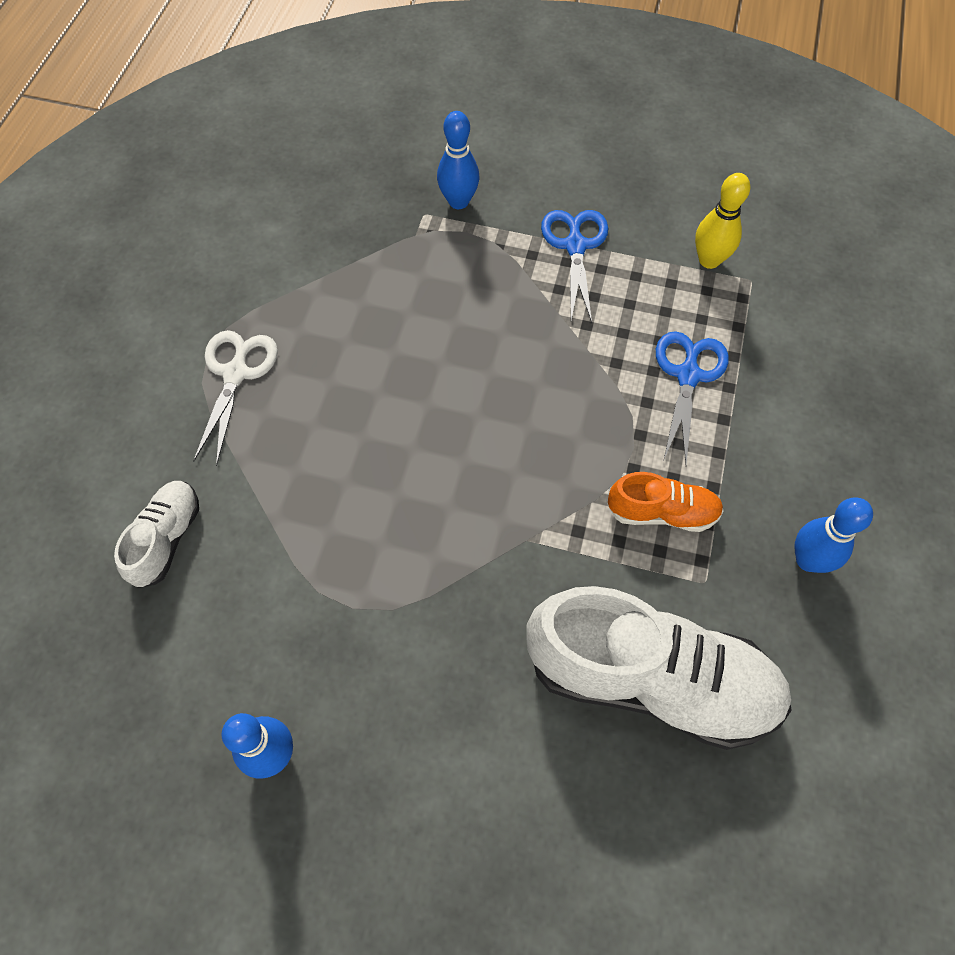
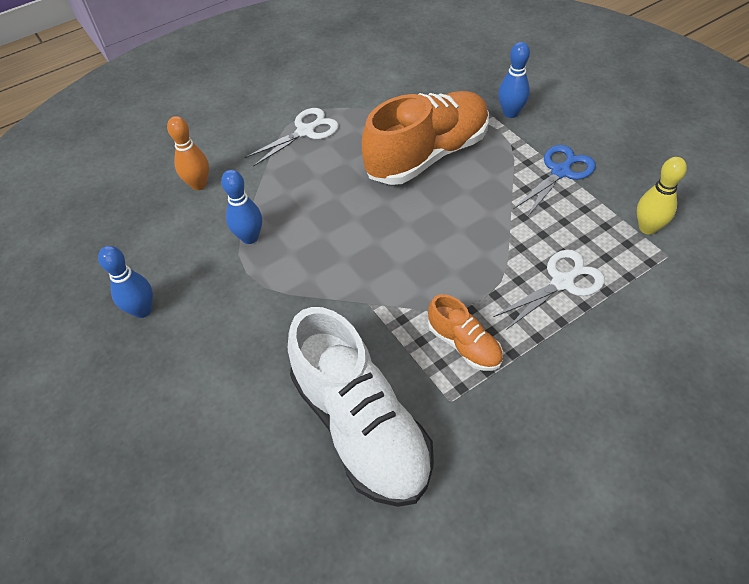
camera: 45 degrees right, 10 degrees down
(166, 539) = (199, 184): white shoe -> orange bowling pin
(417, 313) = (427, 155): none -> orange shoe
(688, 375) = (562, 282): blue scissors -> white scissors
(808, 560) = (534, 440): blue bowling pin -> blue bowling pin (250, 237)

